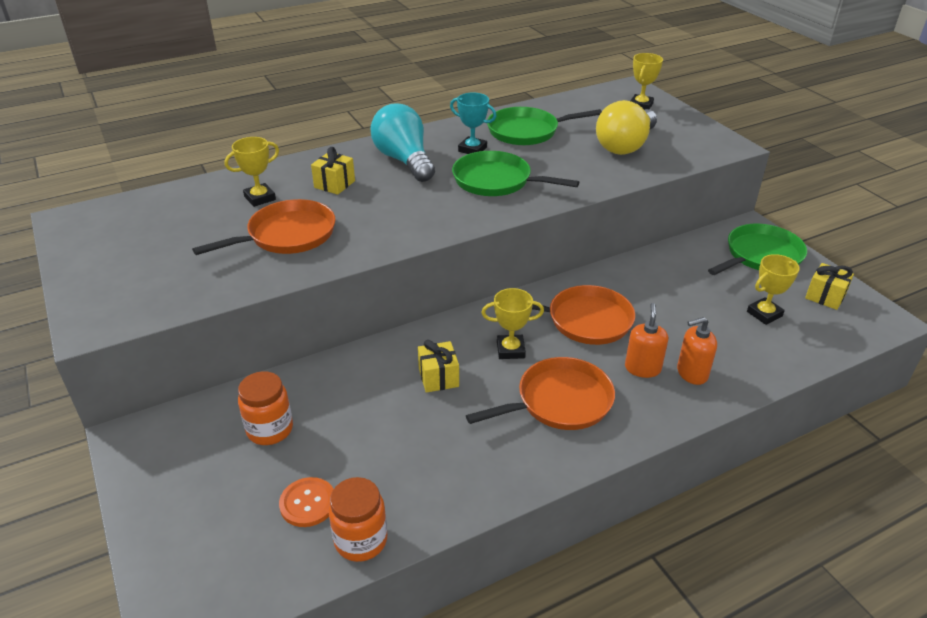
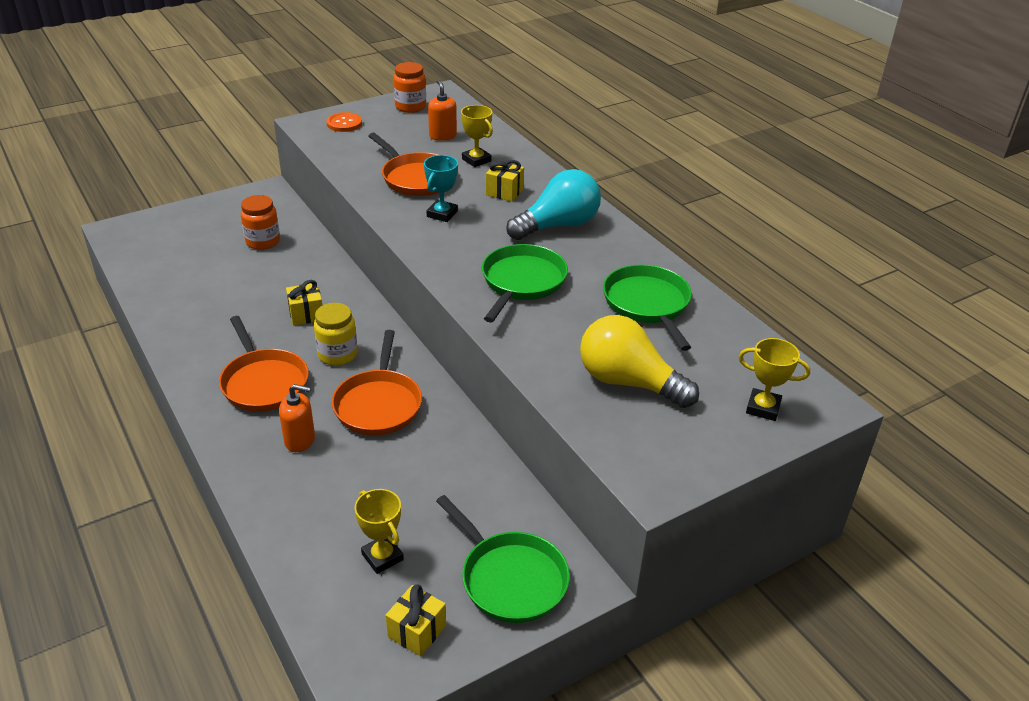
camera: 85 degrees right, 0 degrees up
(308, 503) = (189, 264): orange button -> orange button (344, 123)
(361, 540) = (149, 288): orange jar -> orange jar (410, 107)
(472, 149) = (592, 266): turquoise trophy -> turquoise trophy (442, 214)
(510, 350) = (337, 354): yellow trophy -> yellow jar
(692, 373) = (287, 476): orange soap dispenser -> orange soap dispenser (442, 136)

